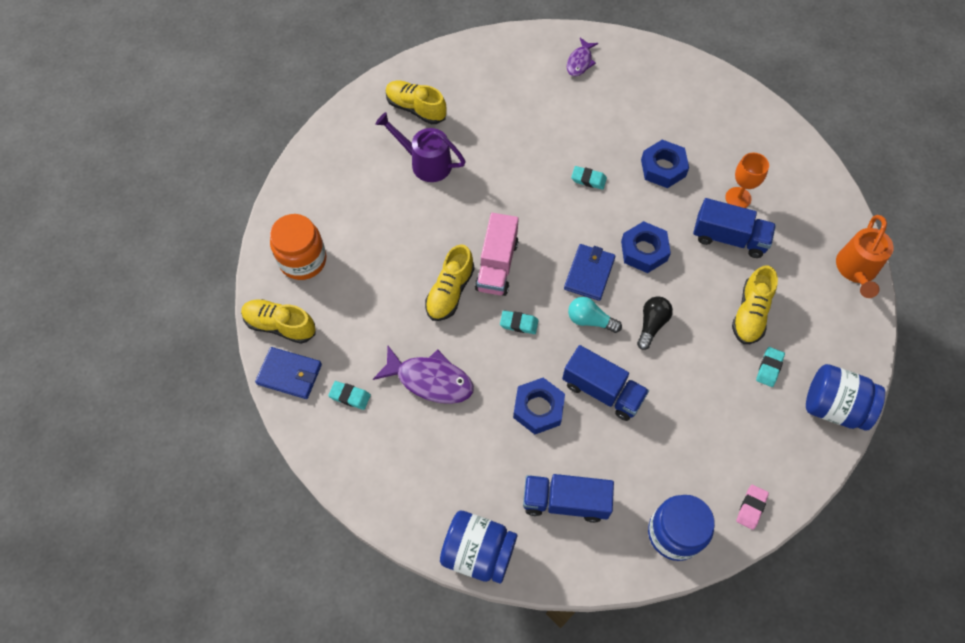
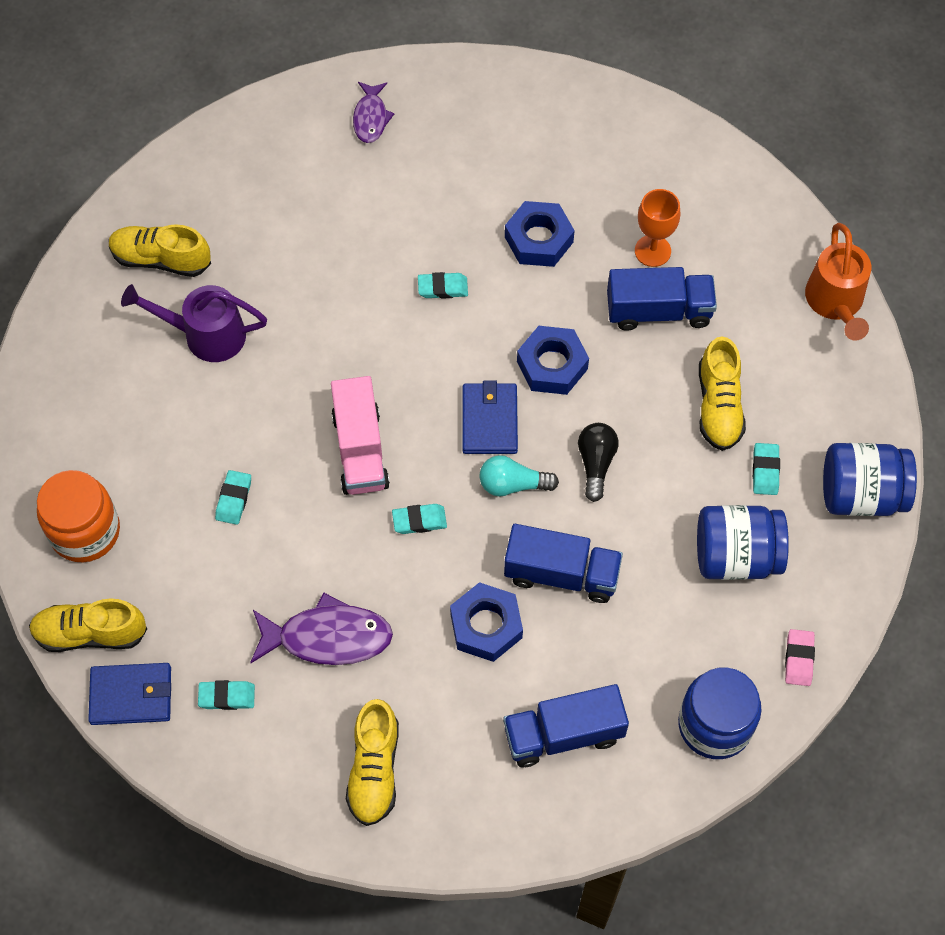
camera: 20 degrees left, 0 degrees up
(403, 270) = (234, 499): none -> turquoise eraser
(450, 292) = (309, 508): yellow shoe -> yellow shoe (374, 770)
(478, 552) = (475, 838): blue jar -> blue jar (736, 556)

